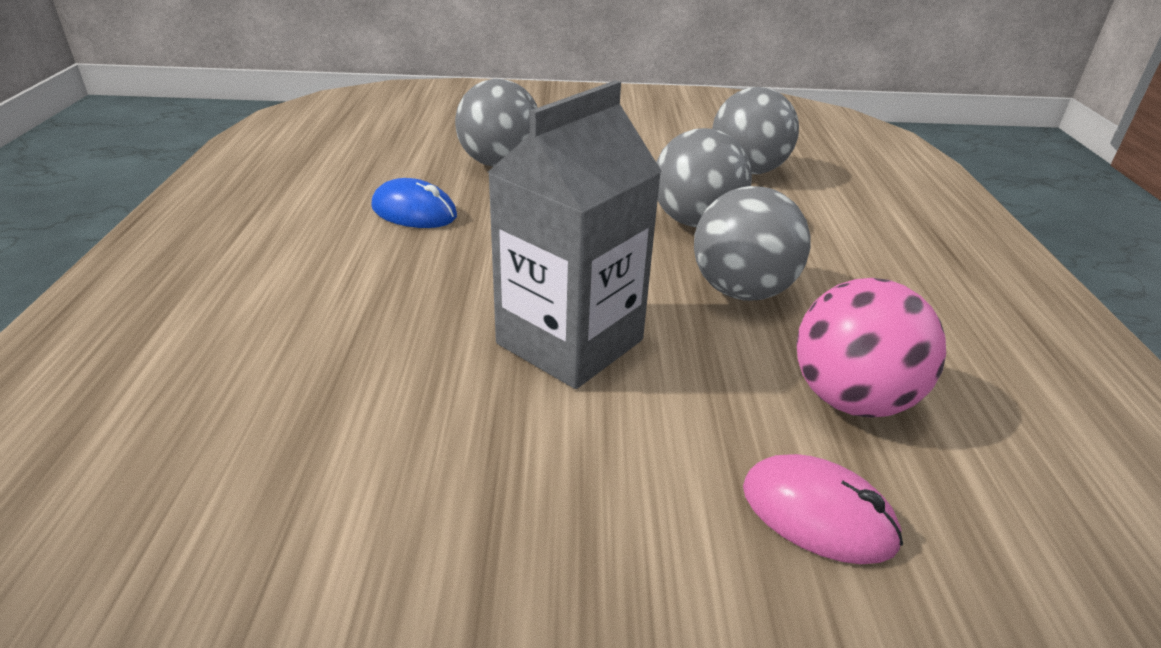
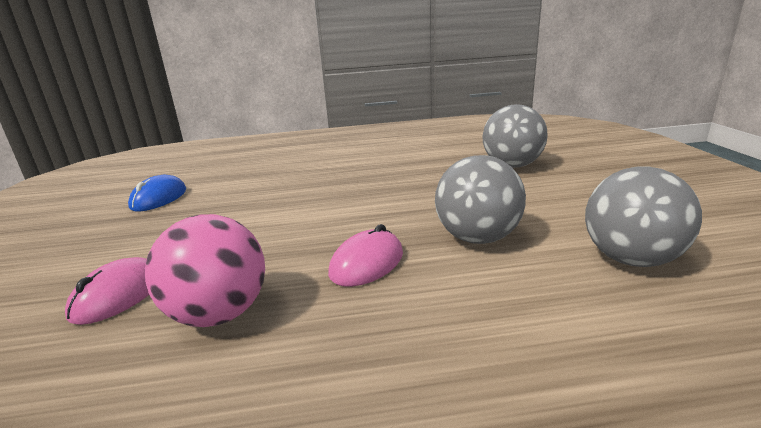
camera: 85 degrees right, 10 degrees down
(414, 212) = (423, 159): blue mouse -> blue mouse (159, 198)
(570, 342) = (294, 212): grey carton -> none
(742, 291) = (367, 263): grey ball -> pink mouse

